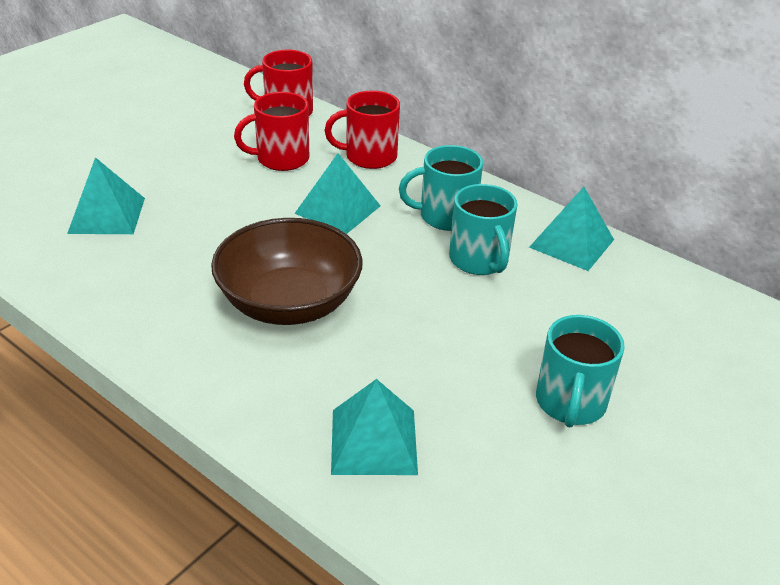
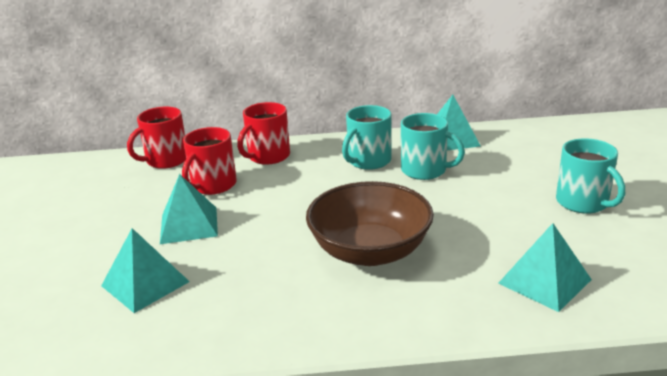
camera: 40 degrees left, 10 degrees down
(338, 209) = (302, 190): turquoise pyramid -> turquoise pyramid (189, 225)

